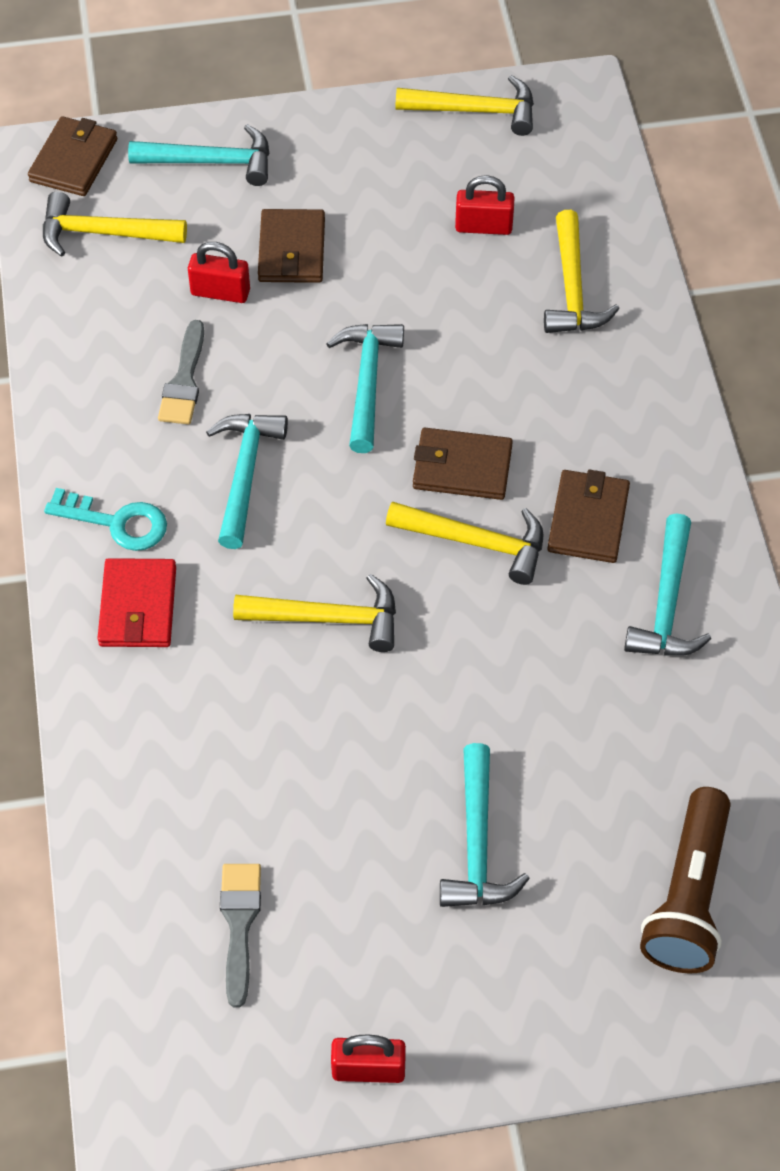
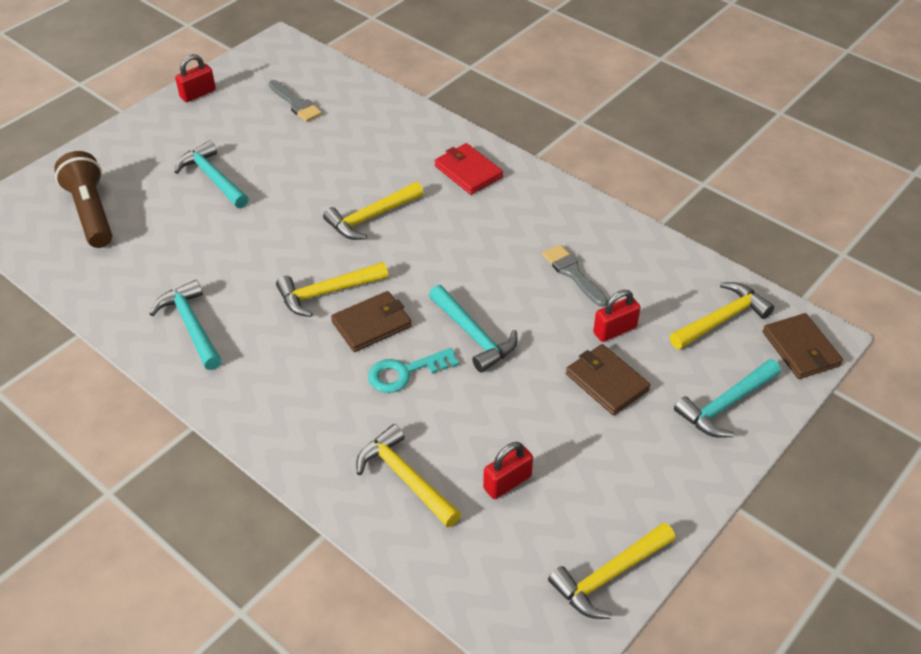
camera: 140 degrees right, 10 degrees down
(116, 522) = (521, 195): turquoise key -> turquoise key (405, 372)
(245, 474) = (485, 251): turquoise hammer -> none
(588, 519) = (272, 341): brown wallet -> none

